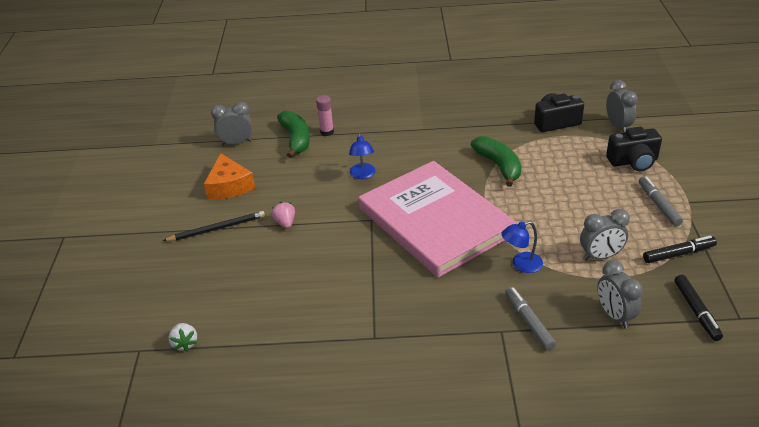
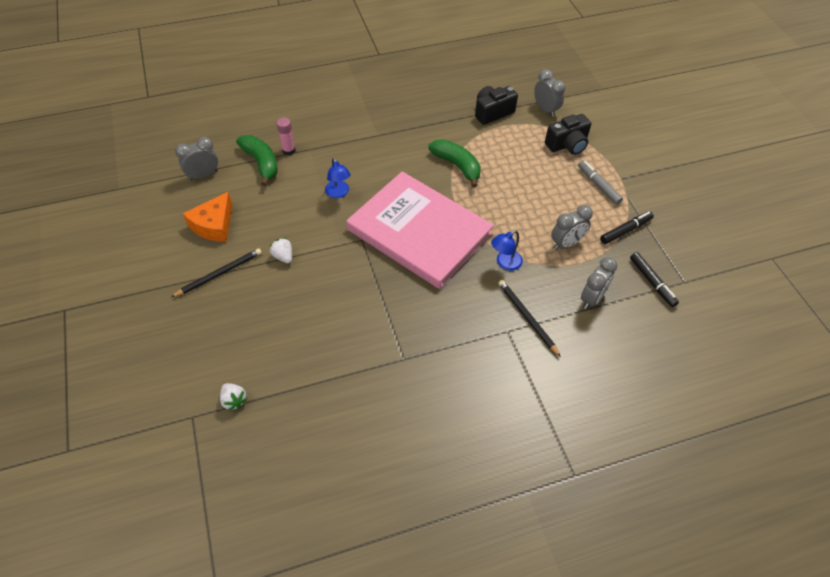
camera: 20 degrees left, 15 degrees up
(229, 186) = (214, 225): orange cheese -> orange cheese turned 60 degrees clockwise
(285, 223) = (283, 256): pink strawberry -> white strawberry
(529, 322) = (527, 317): grey marker -> black pencil
(614, 316) = (592, 298): grey clock -> grey clock turned 105 degrees counterclockwise

